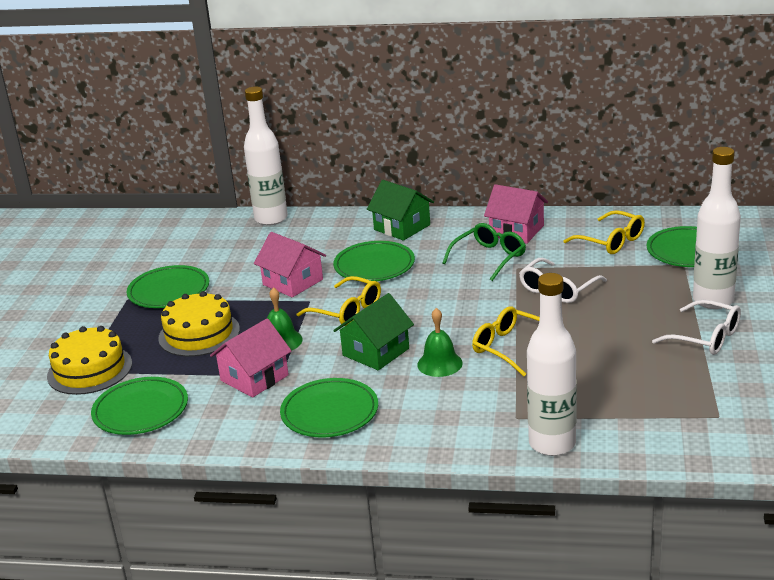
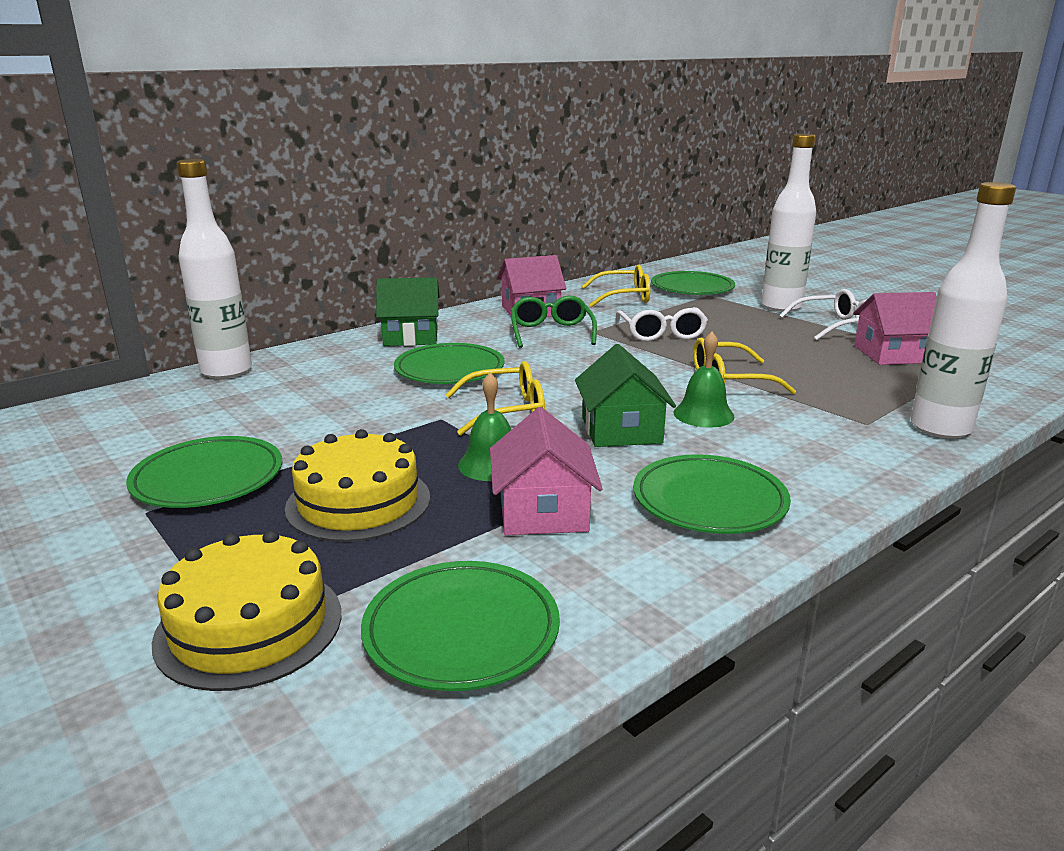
camera: 50 degrees left, 5 degrees down
(293, 282) = (382, 411): pink house -> pink house (892, 354)

